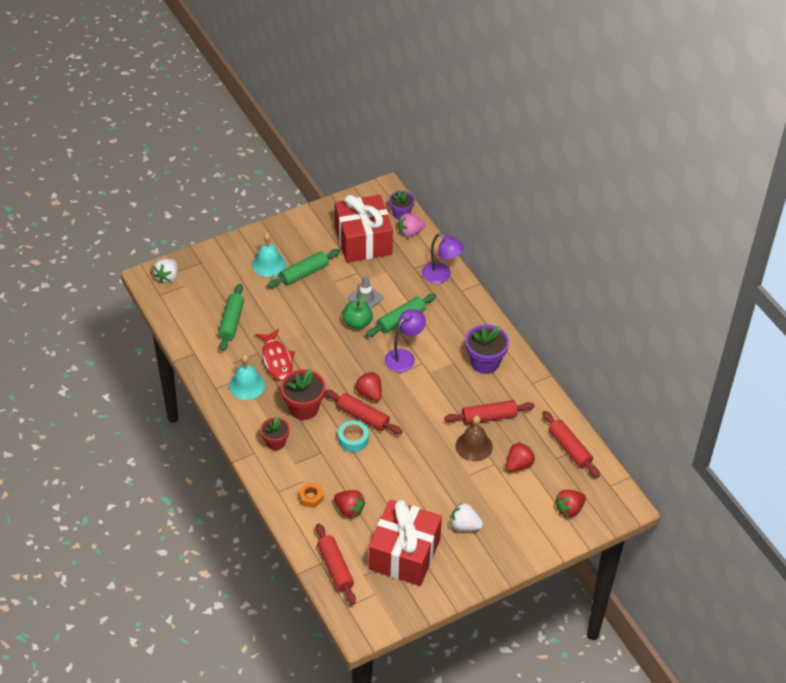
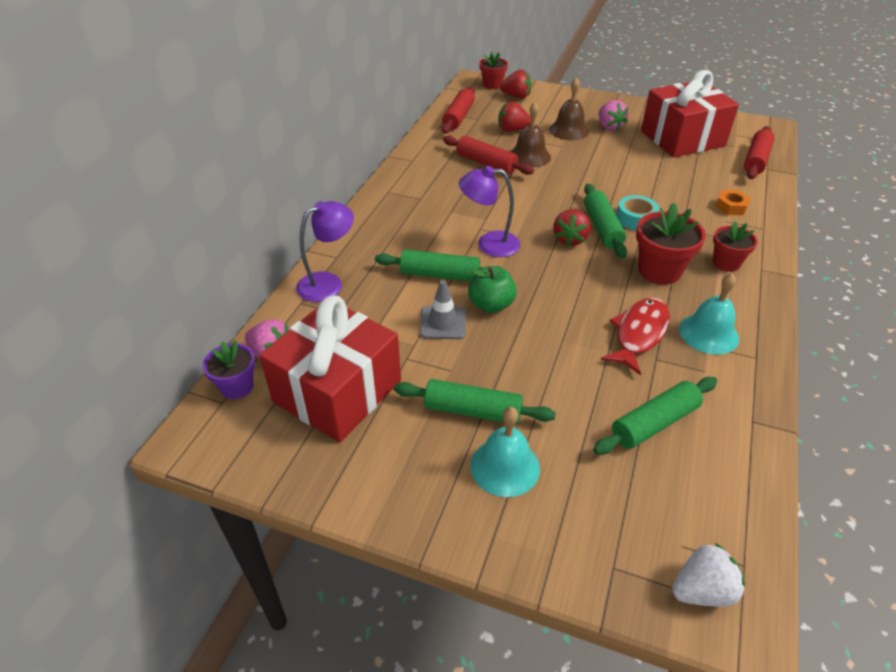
camera: 130 degrees left, 5 degrees down
(349, 509) = (700, 181): red strawberry -> none
(363, 417) = (602, 227): red rolling pin -> green rolling pin
(441, 276) = (328, 283): purple lamp -> purple lamp turned 60 degrees clockwise
(464, 526) = (609, 127): white strawberry -> pink strawberry
(485, 362) = (423, 194): purple flower pot -> none
(485, 497) = (569, 130): none -> brown bell
(606, 510) = (492, 85): none -> red flower pot

